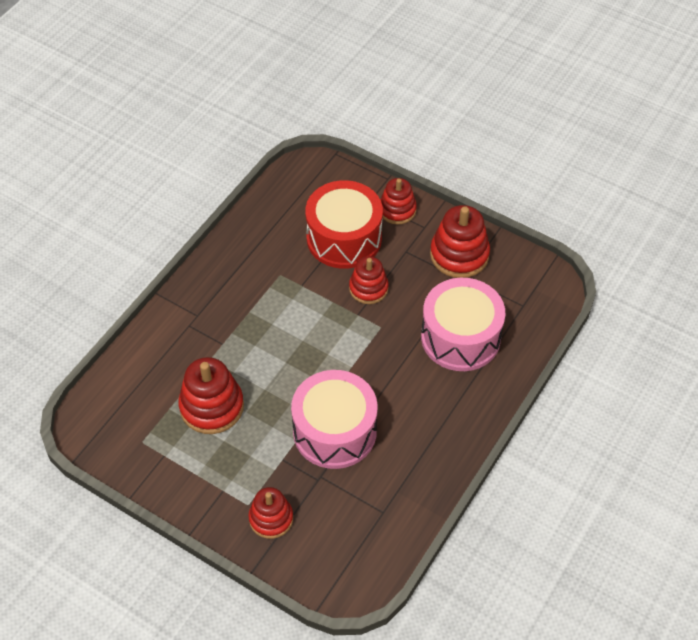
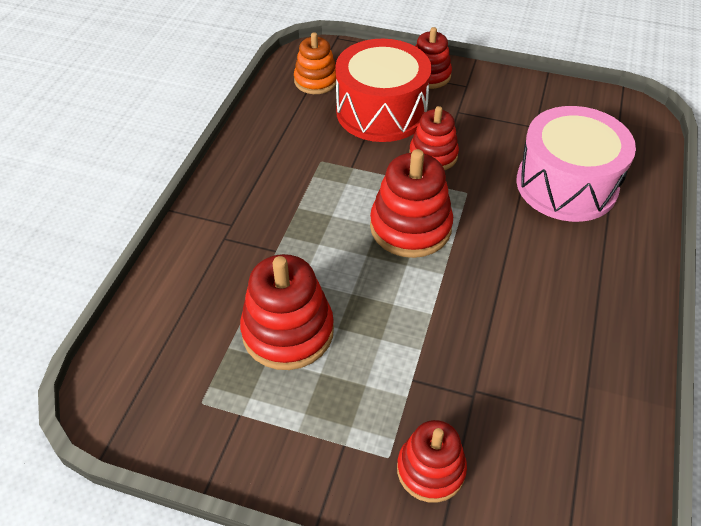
camera: 15 degrees left, 5 degrees down
(302, 196) = (316, 81): none -> orange stacking toy
(334, 431) = (467, 326): pink drum -> none
(459, 255) = (519, 104): red stacking toy -> red stacking toy (410, 227)

